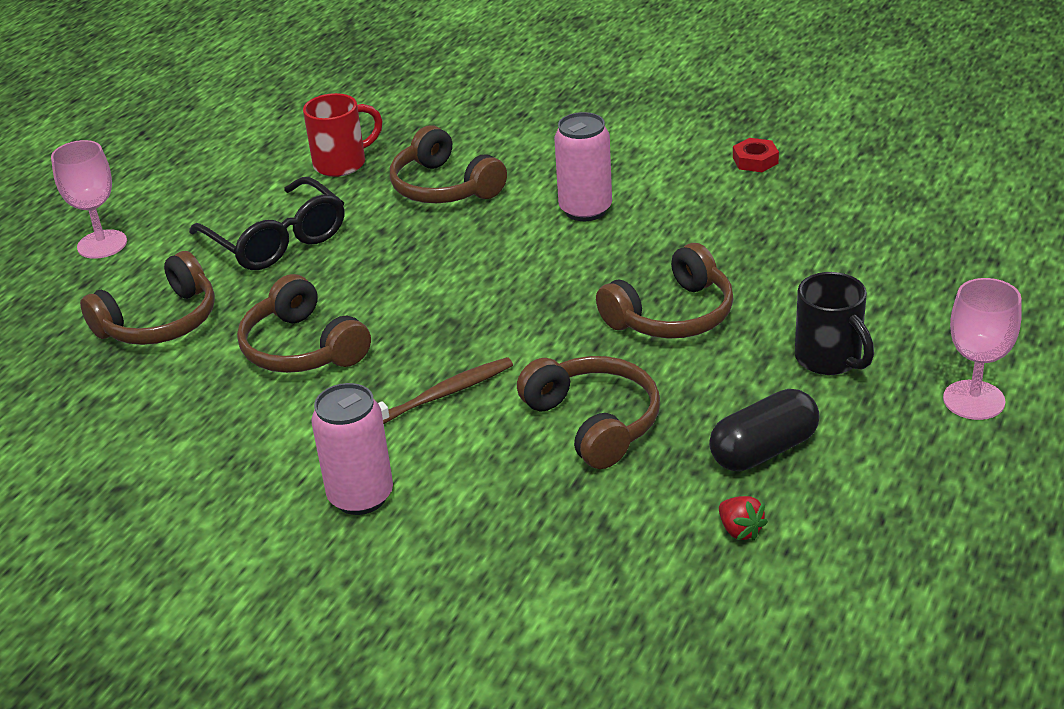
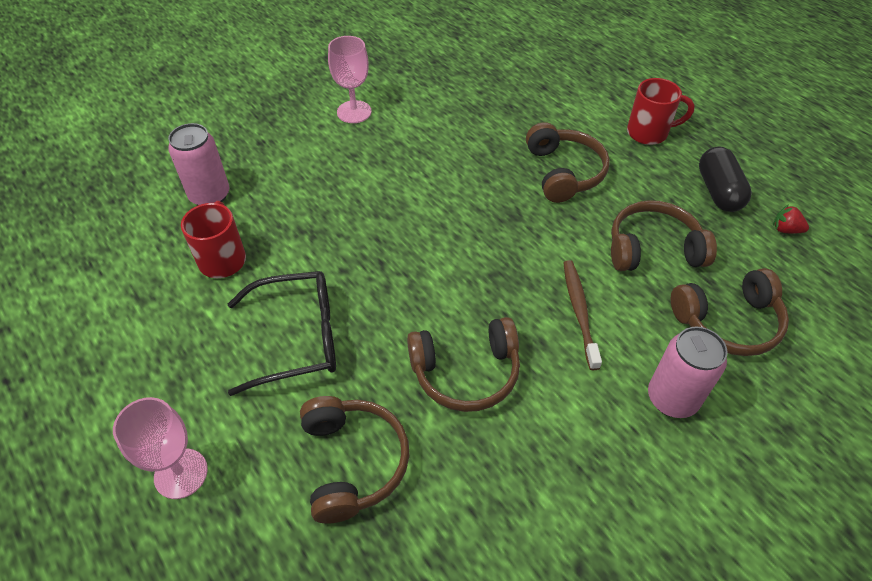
camera: 65 degrees left, 15 degrees up
(444, 187) = (318, 215): brown headphones -> brown headphones (728, 322)
(585, 210) = (414, 161): pink can -> pink can (210, 195)
(740, 530) = (785, 230): red strawberry -> red strawberry turned 150 degrees counterclockwise
(755, 160) = (427, 74): red nut -> none
(830, 359) = (649, 133): black mug -> red mug
(974, 400) = (714, 103): pink goblet -> pink goblet (354, 112)

